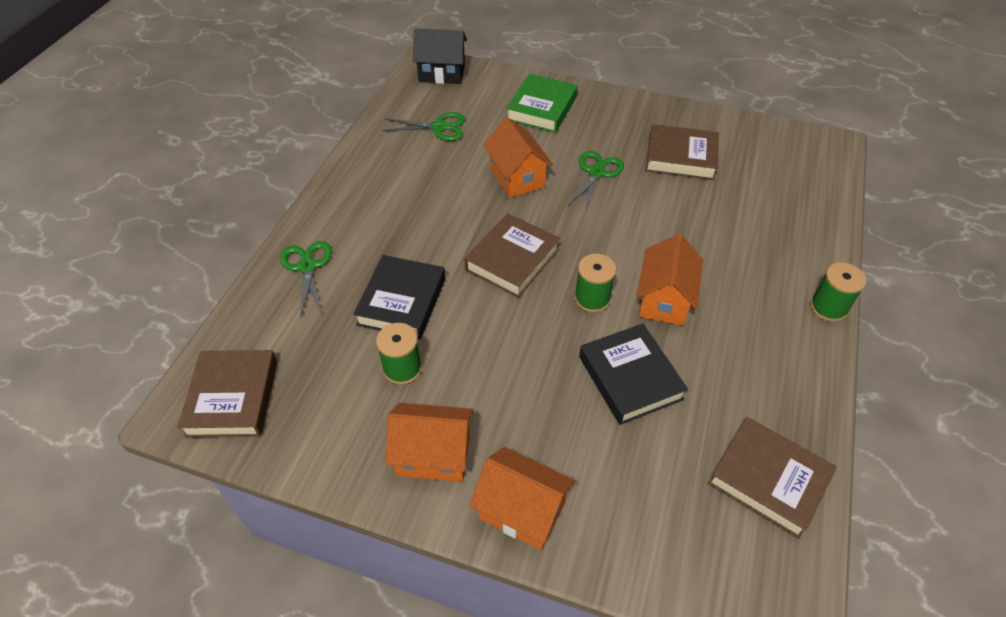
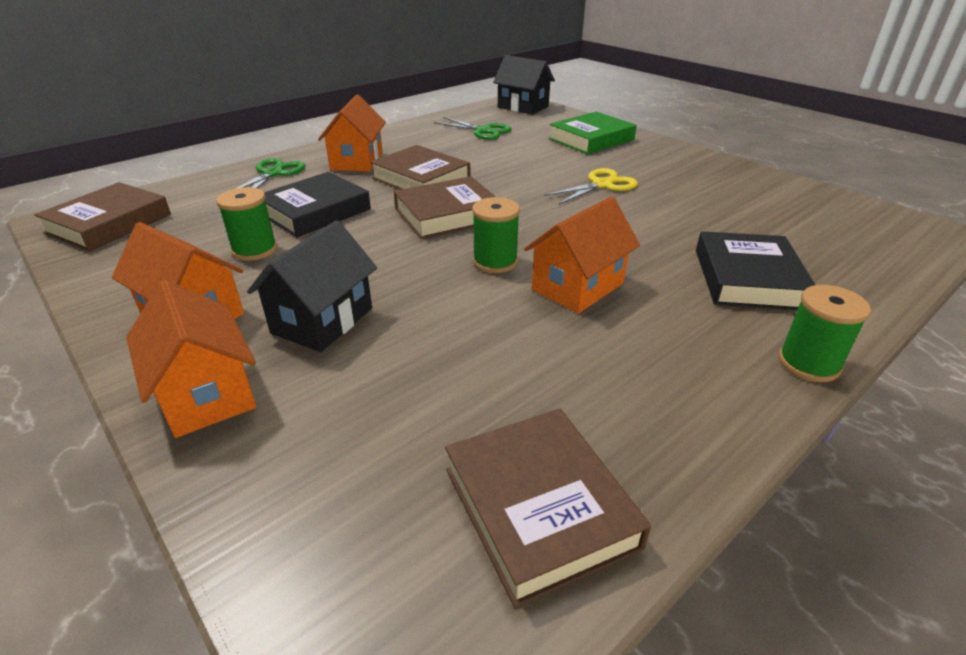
camera: 30 degrees right, 15 degrees down
(517, 177) = (517, 170): orange house -> orange house (357, 161)
(530, 413) = (322, 321): none -> black house
(596, 173) = (602, 185): green scissors -> yellow scissors
(630, 378) = (464, 333): black book -> black book (748, 279)
(680, 157) = (711, 196): brown book -> brown book (421, 179)

